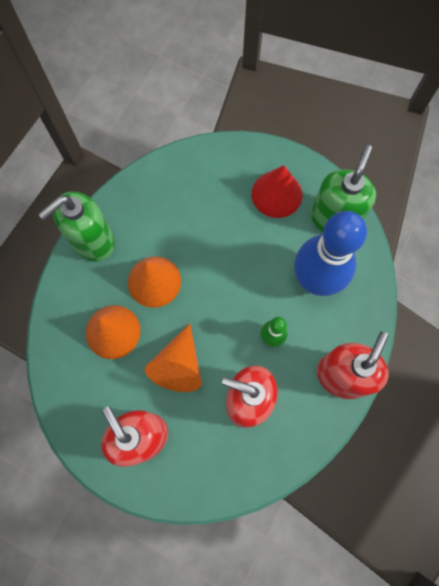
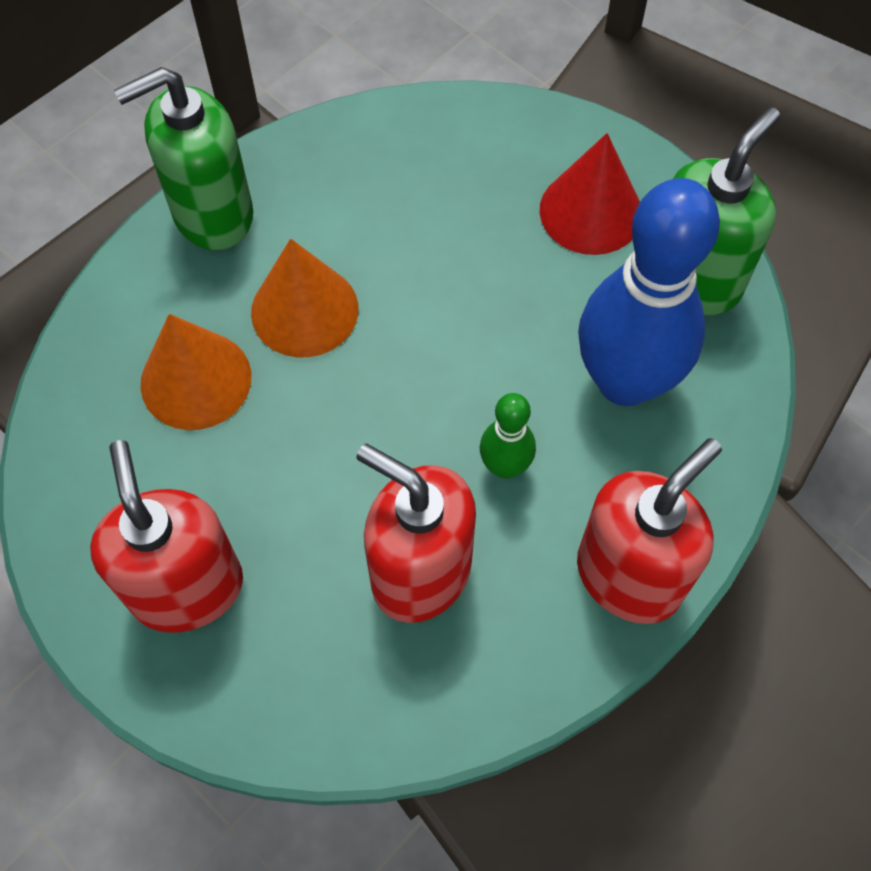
camera: 15 degrees right, 10 degrees down
(178, 365) = (303, 472): orange cone -> none

